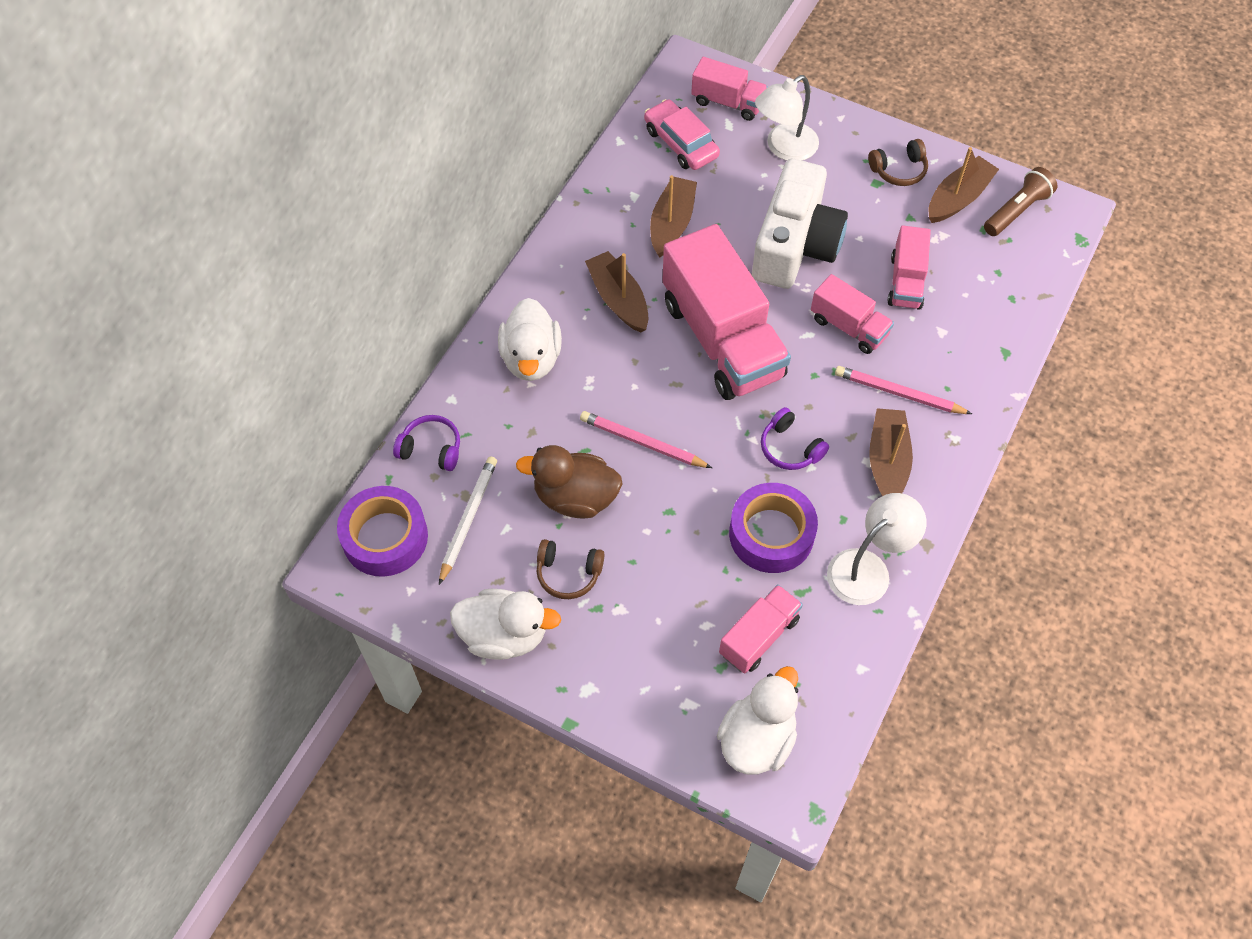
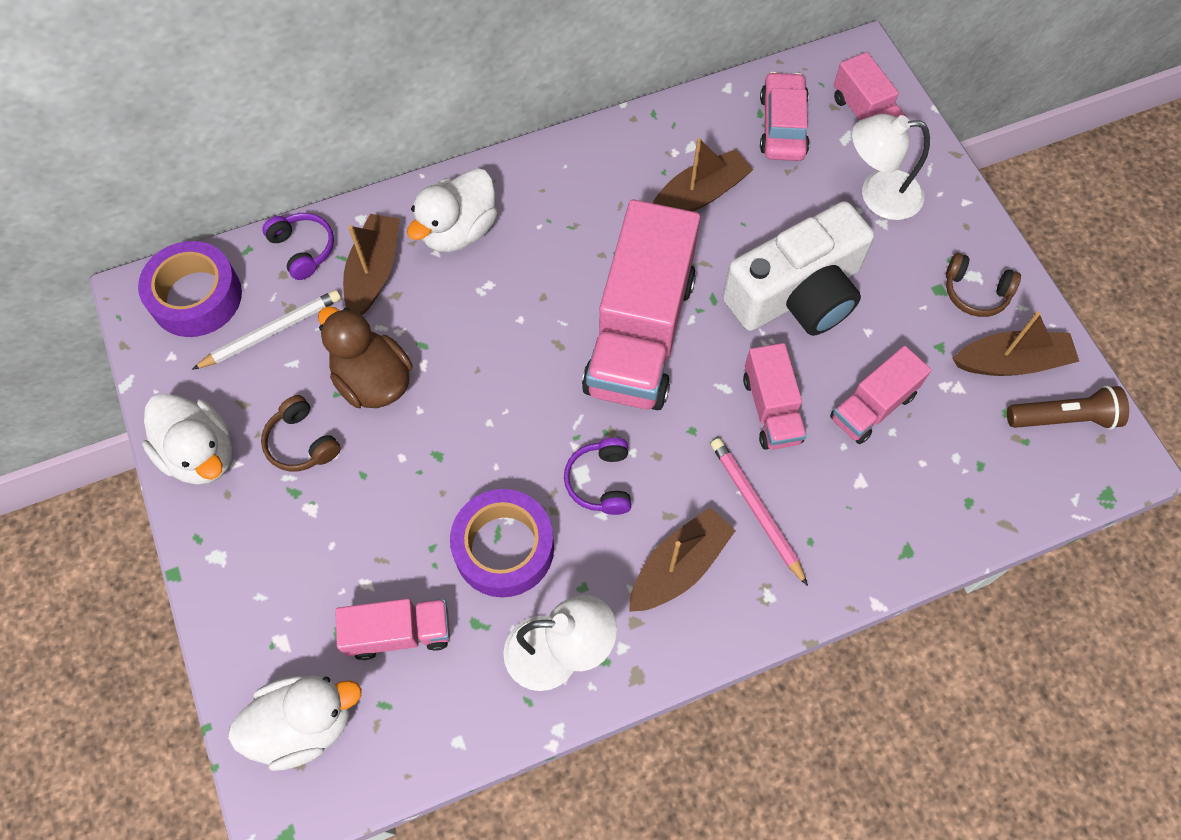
camera: 40 degrees right, 5 degrees up
(618, 299) = (584, 231): brown boat -> brown boat (374, 272)
(642, 442) = (476, 375): pink pencil -> none

